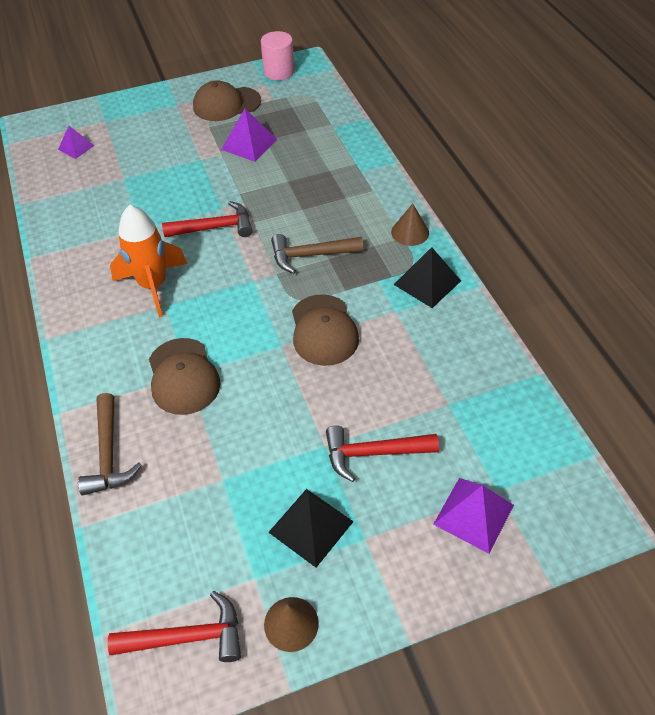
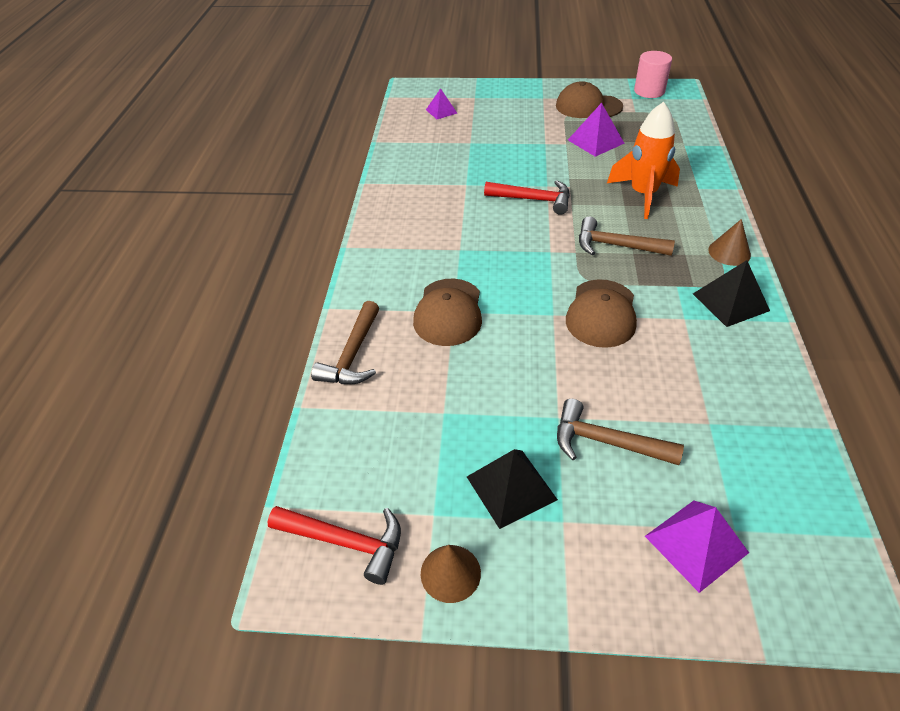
camera: 25 degrees right, 5 degrees down
(153, 286) = (456, 231): orange rocket -> orange rocket (643, 195)
(373, 453) = (605, 442): red hammer -> brown hammer

